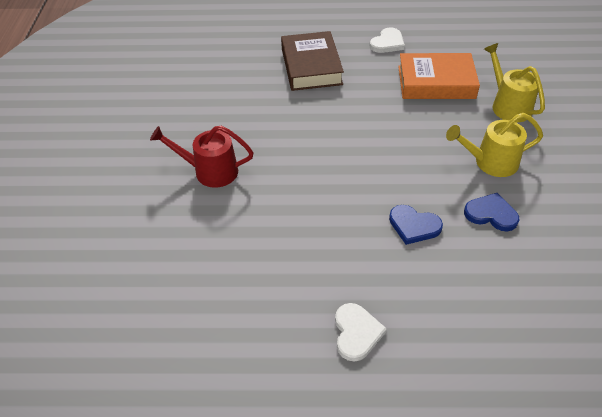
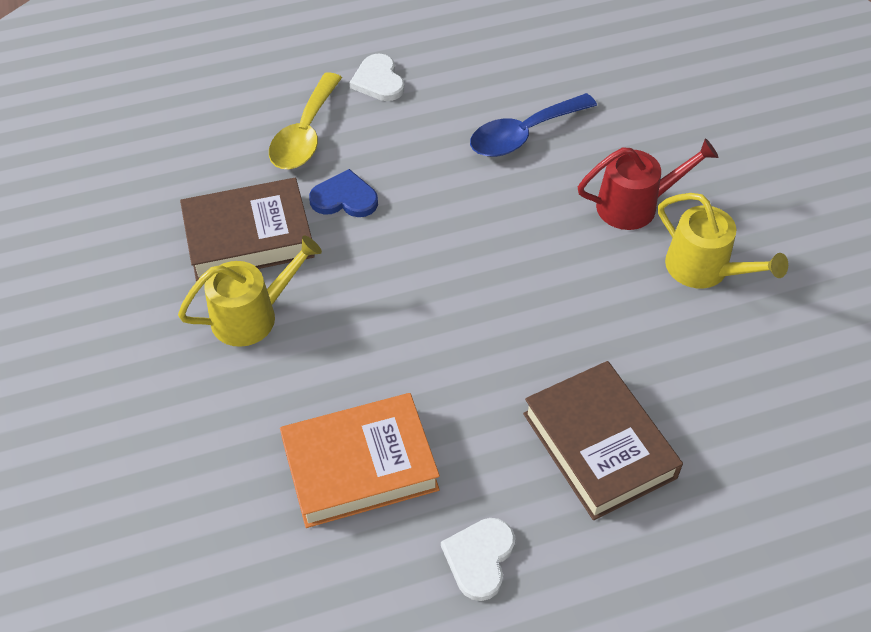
camera: 160 degrees right, 5 degrees up
(255, 243) = (523, 134): none -> blue spoon
(436, 291) = (305, 134): none -> yellow spoon
(491, 214) = (248, 237): blue heart -> brown book
(508, 105) = (226, 440): yellow watering can -> yellow watering can (704, 269)

